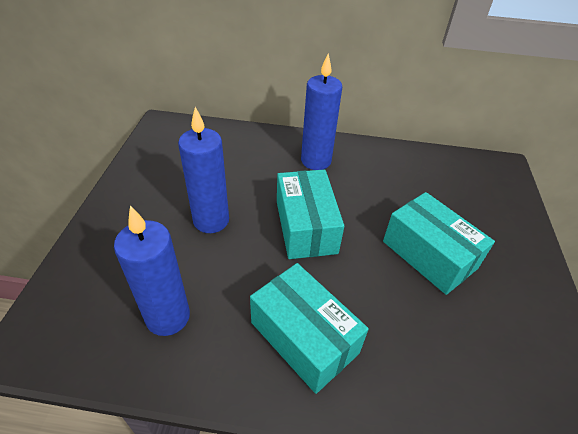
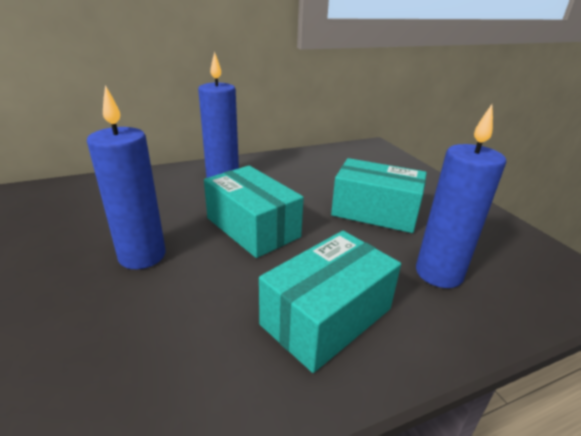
camera: 30 degrees left, 15 degrees down
(168, 317) = (148, 371): blue candle -> blue candle (438, 273)
(304, 337) = (326, 316): turquoise box -> turquoise box turned 60 degrees counterclockwise

